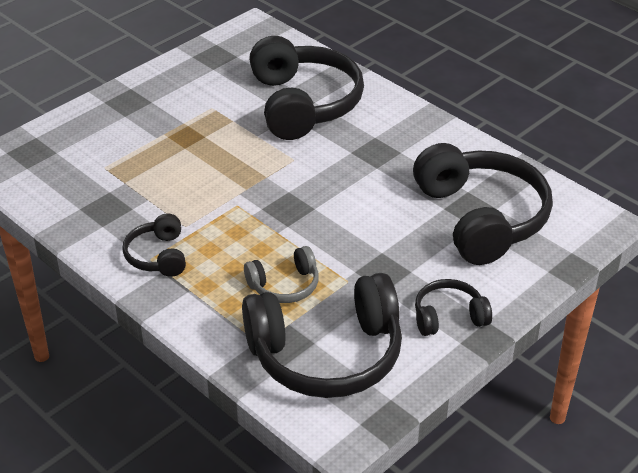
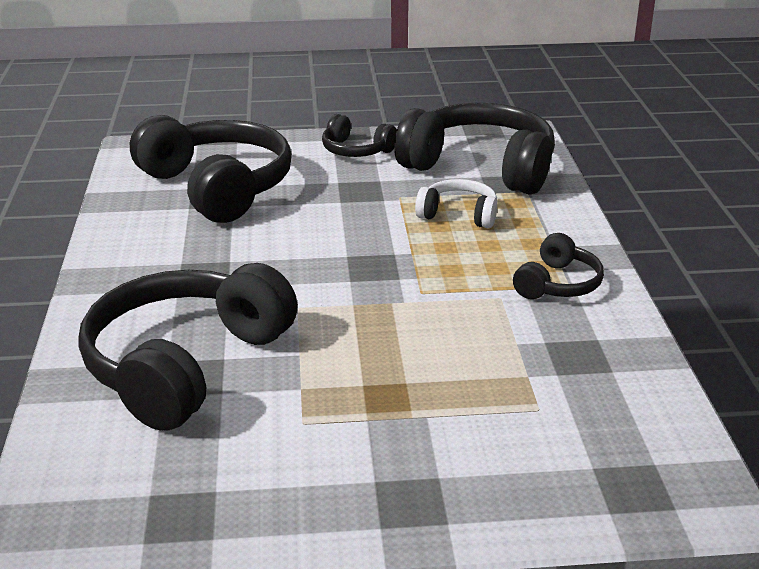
camera: 140 degrees left, 10 degrees down
(284, 285) = (459, 215): grey headphones -> white headphones
(481, 218) = (217, 187): black headphones -> black headphones turned 120 degrees clockwise

